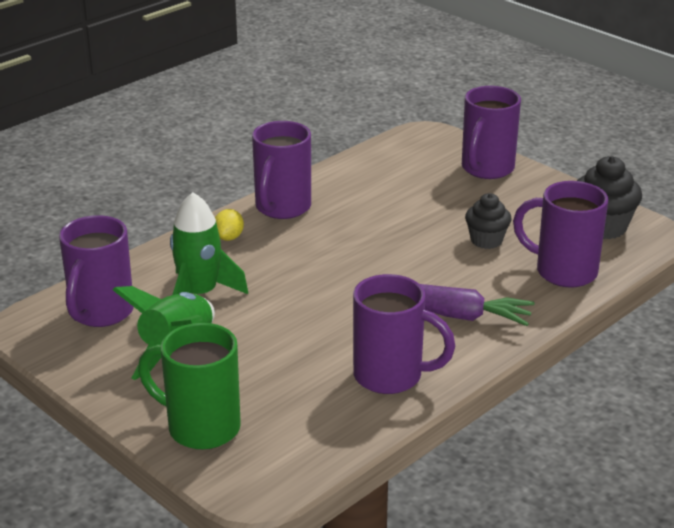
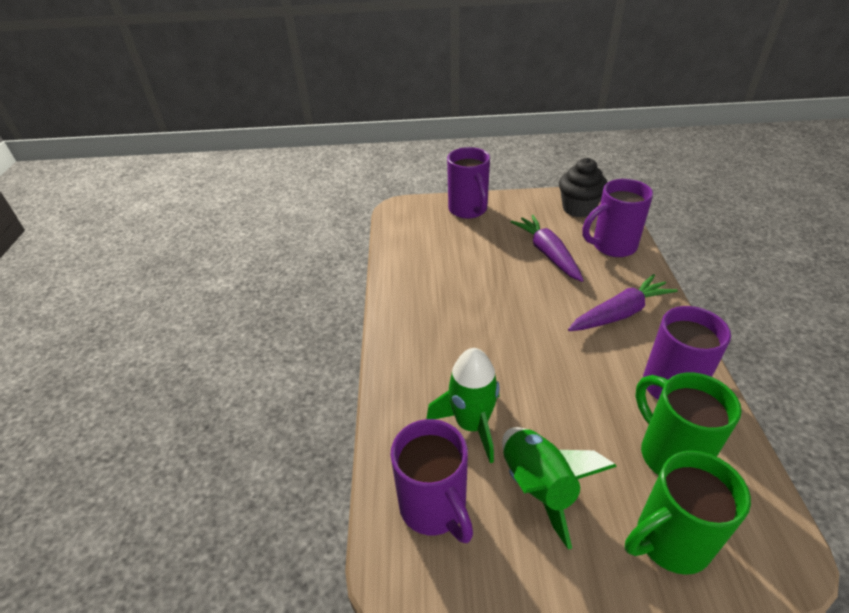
camera: 45 degrees left, 10 degrees up
(229, 237) = (411, 361): yellow lemon -> none
(282, 208) = (406, 313): purple mug -> none
(296, 400) = (670, 454): none -> green mug
(486, 240) = (547, 253): black cupcake -> purple carrot

